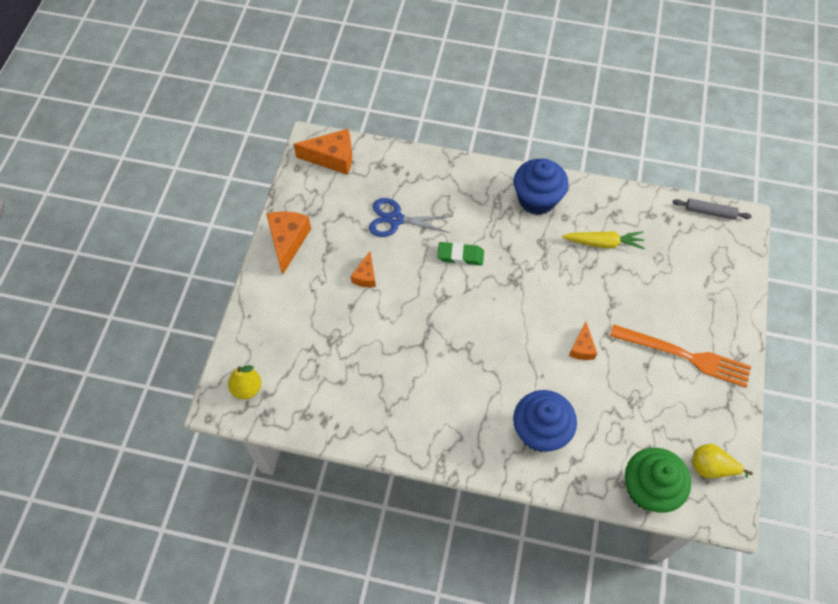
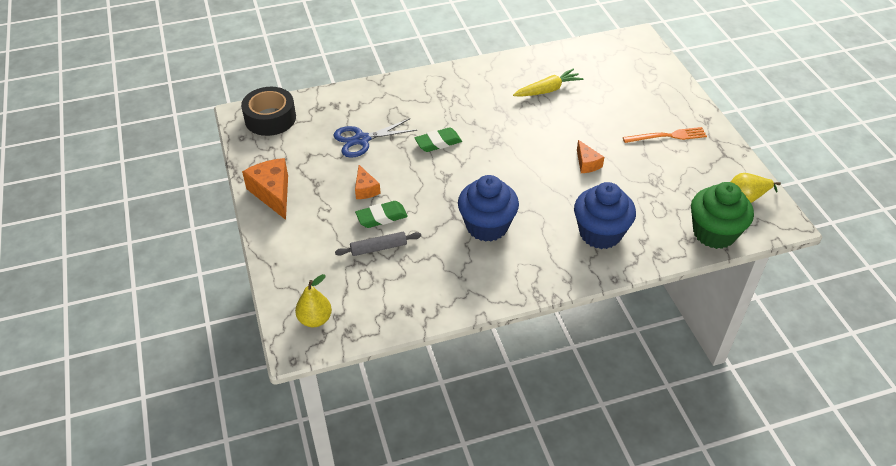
camera: 30 degrees left, 15 degrees down
(332, 158) = (270, 118): orange cheese -> black tape
(361, 313) = (381, 217): none -> green eraser
(537, 199) = (472, 82): blue cupcake -> blue cupcake (487, 226)
(684, 356) = (667, 136): orange fork -> orange fork, size x0.65
(710, 212) = (610, 41): grey rolling pin -> grey rolling pin (378, 248)

